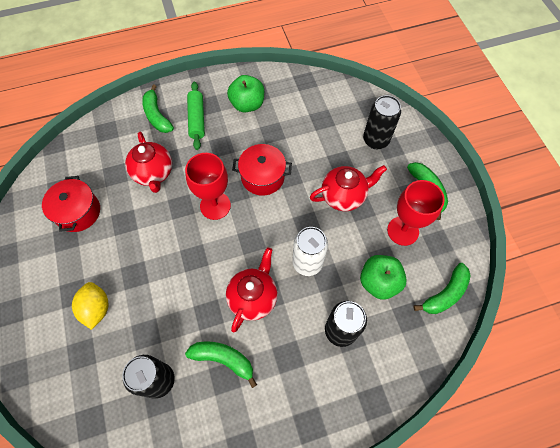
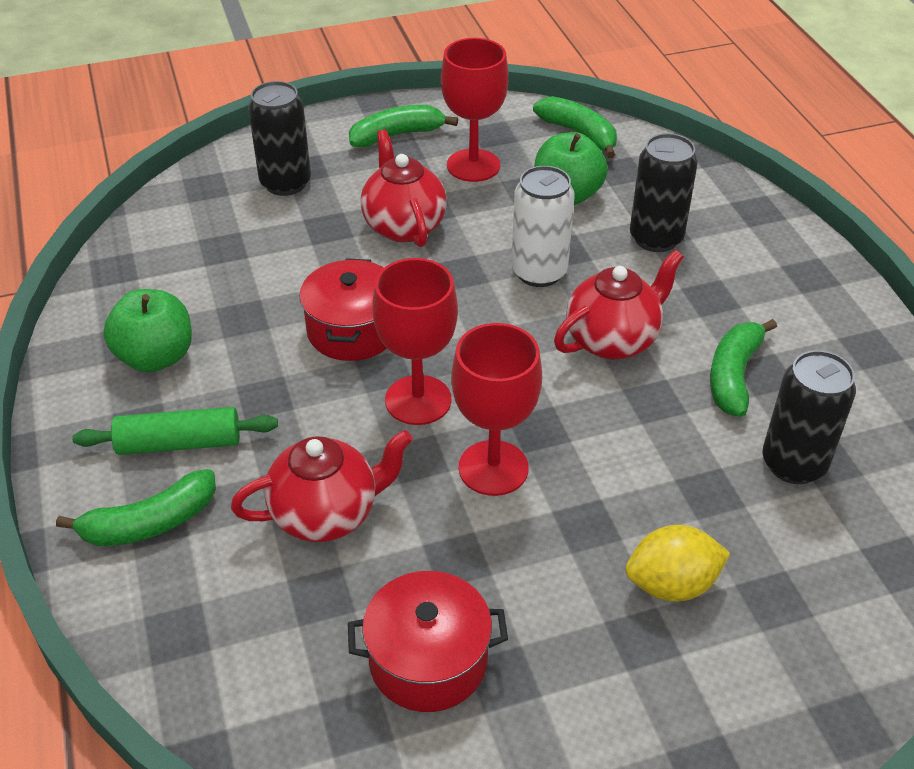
camera: 90 degrees left, 20 degrees down
(171, 237) = (493, 468): none -> red goblet
(253, 297) = (613, 340): red teapot -> red teapot turned 120 degrees clockwise

